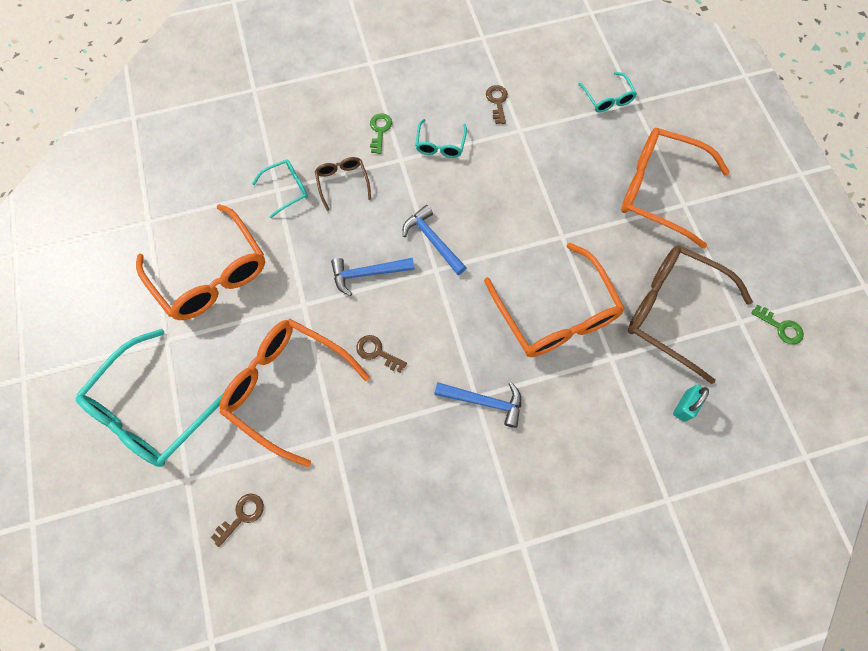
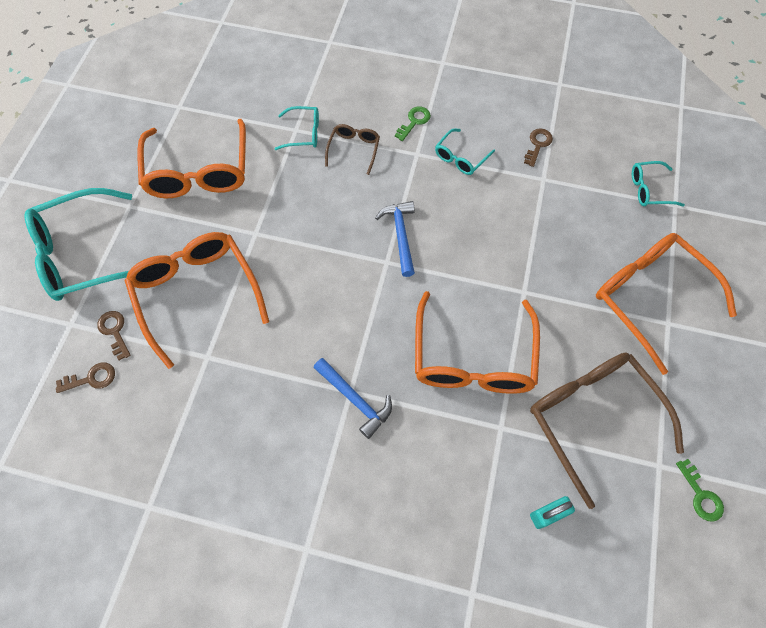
camera: 30 degrees right, 5 degrees down
(367, 274) = (325, 235): blue hammer -> none
(377, 352) = (289, 305): brown key -> brown key (114, 331)
(607, 98) = (649, 189): turquoise glasses -> turquoise glasses turned 75 degrees clockwise

